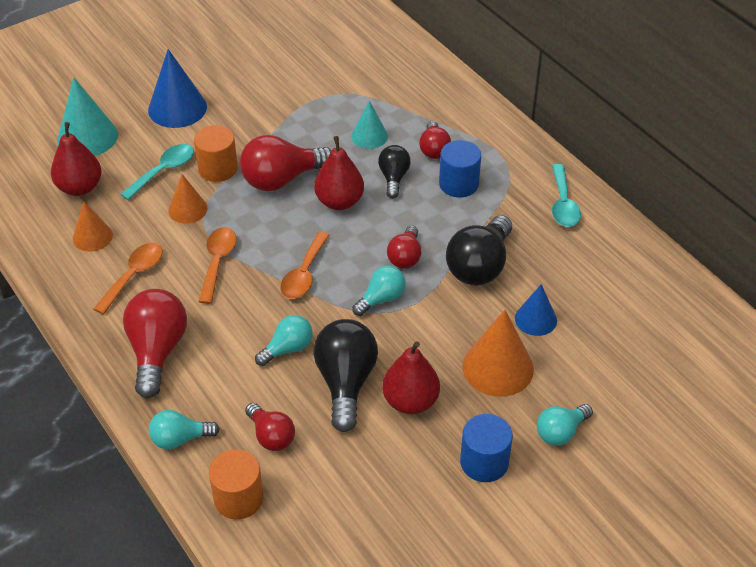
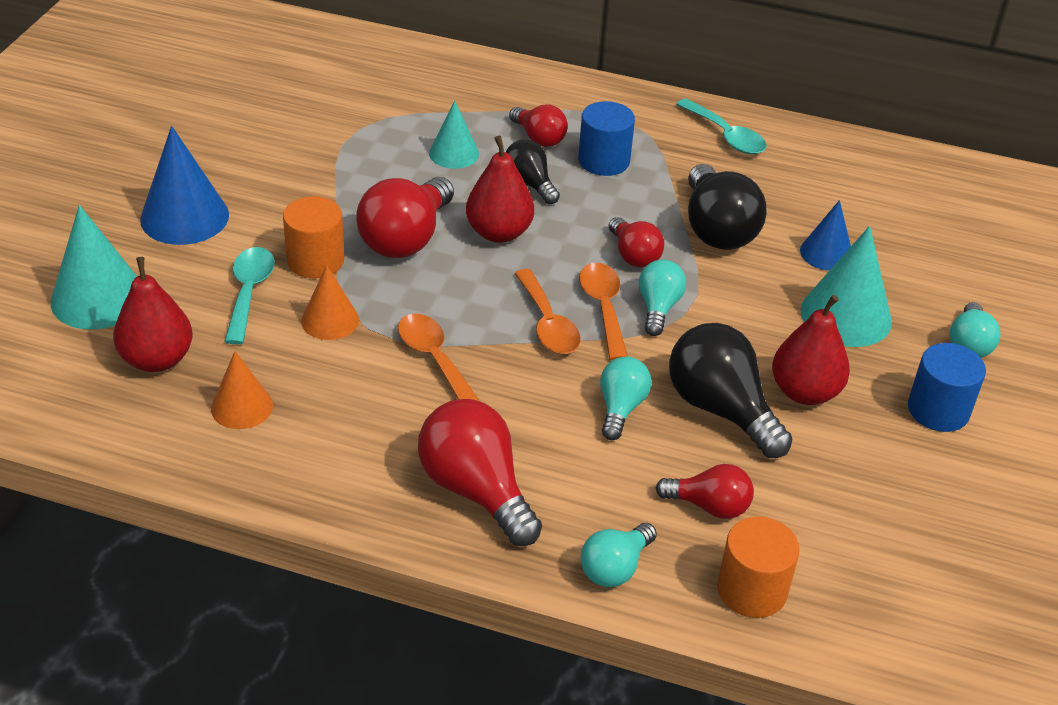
camera: 40 degrees left, 5 degrees down
(134, 276) = (349, 424): orange spoon -> orange spoon (604, 308)
(498, 367) = (846, 315): orange cone -> turquoise cone

